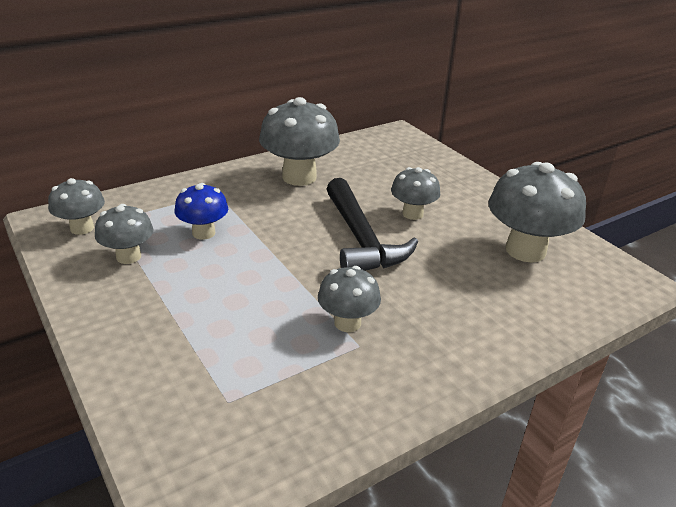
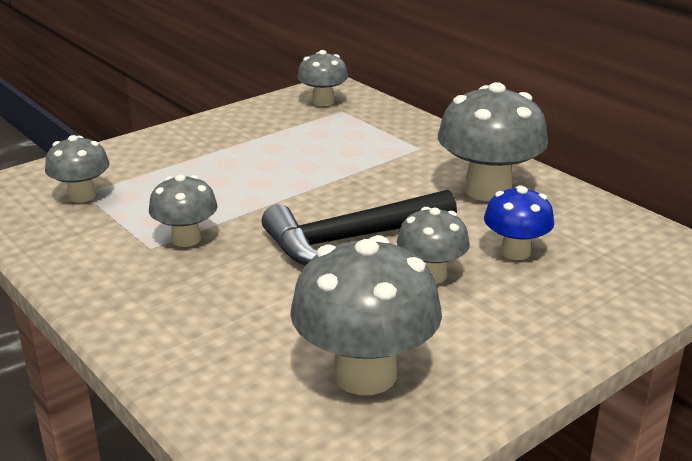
camera: 85 degrees right, 5 degrees down
(128, 256) = (281, 126): grey mushroom -> grey mushroom (82, 196)
(203, 233) = (333, 152): blue mushroom -> blue mushroom (515, 252)

